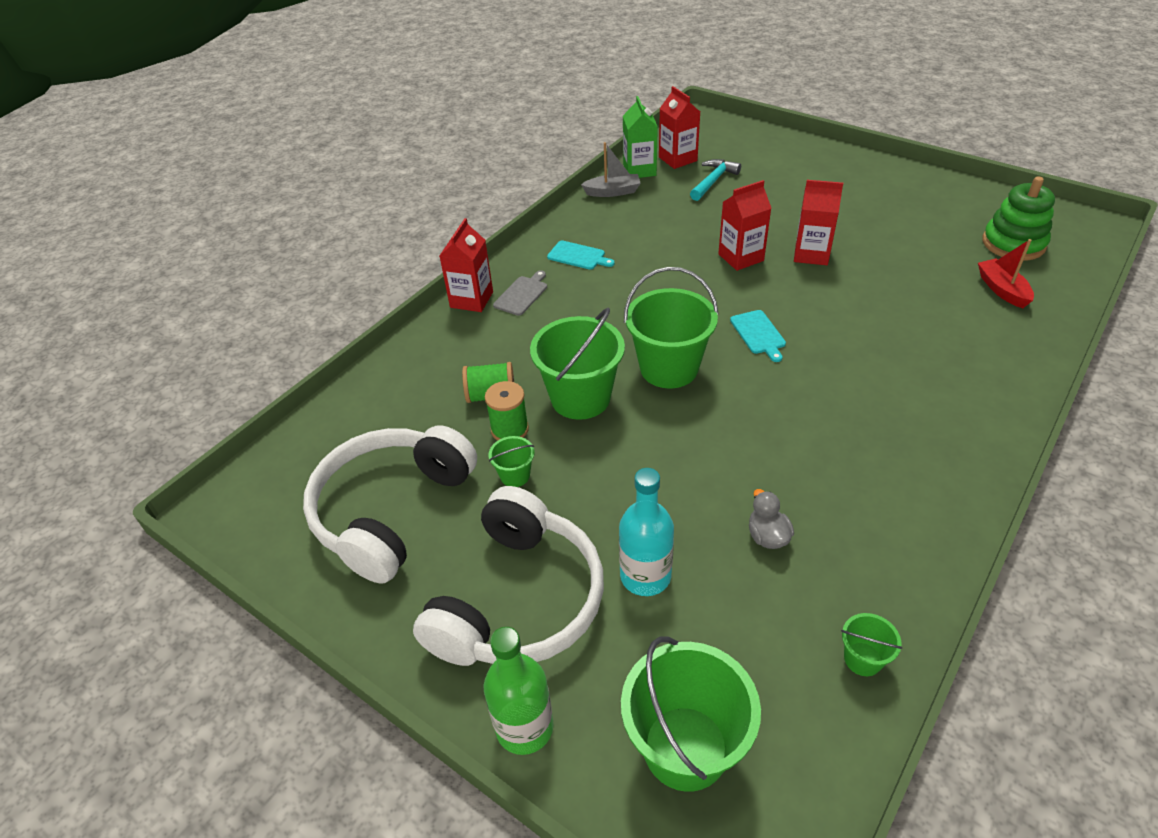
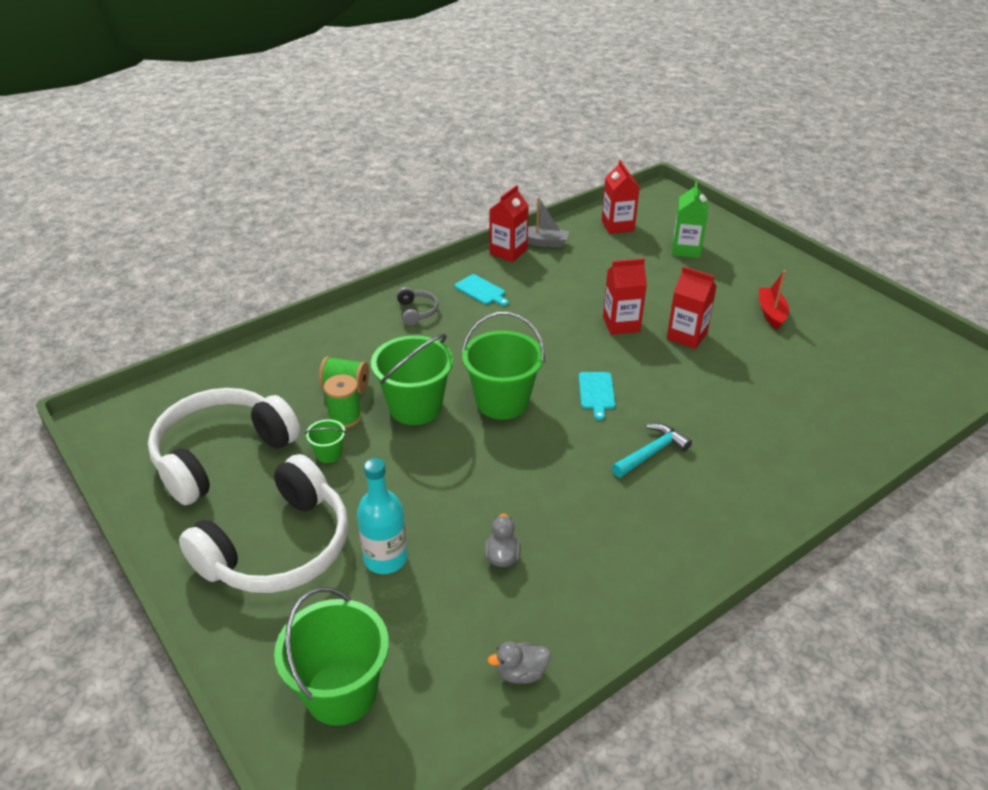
camera: 15 degrees right, 5 degrees down
(471, 299) = (373, 306): red carton -> red carton (508, 252)
(522, 294) = (416, 311): grey cutting board -> grey headphones
(524, 727) = (231, 639): green bottle -> none
(639, 170) = (577, 228): green carton -> green carton (686, 249)
(713, 181) = (638, 252): turquoise hammer -> turquoise hammer (651, 453)
(862, 659) = (521, 673): green bucket -> grey duck
(1002, 290) = (846, 409): red boat -> red boat (771, 313)
(1013, 243) = (886, 371): green stacking toy -> none

